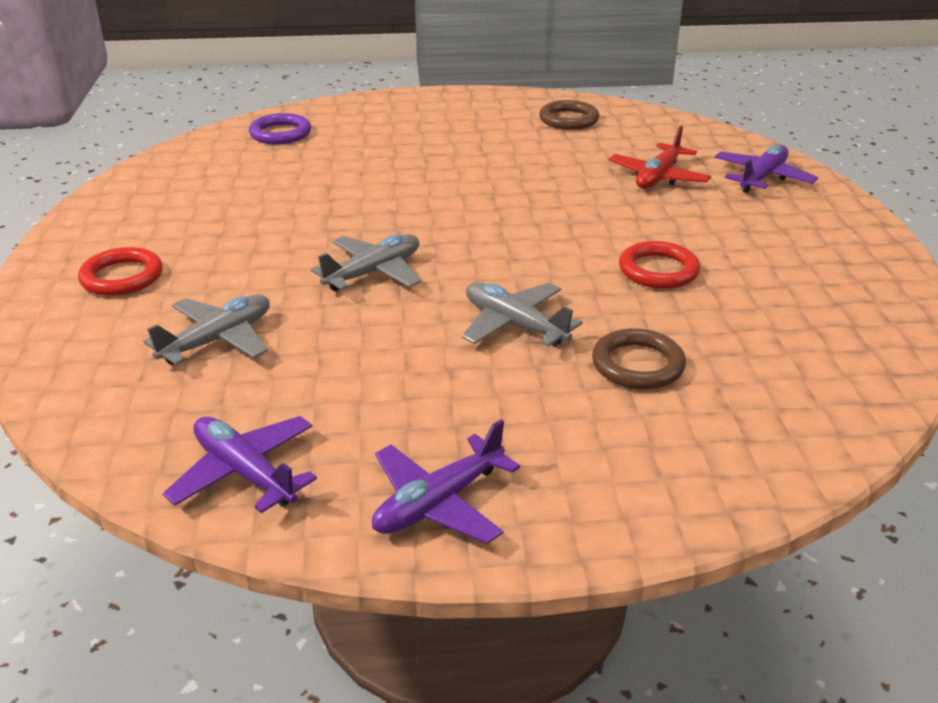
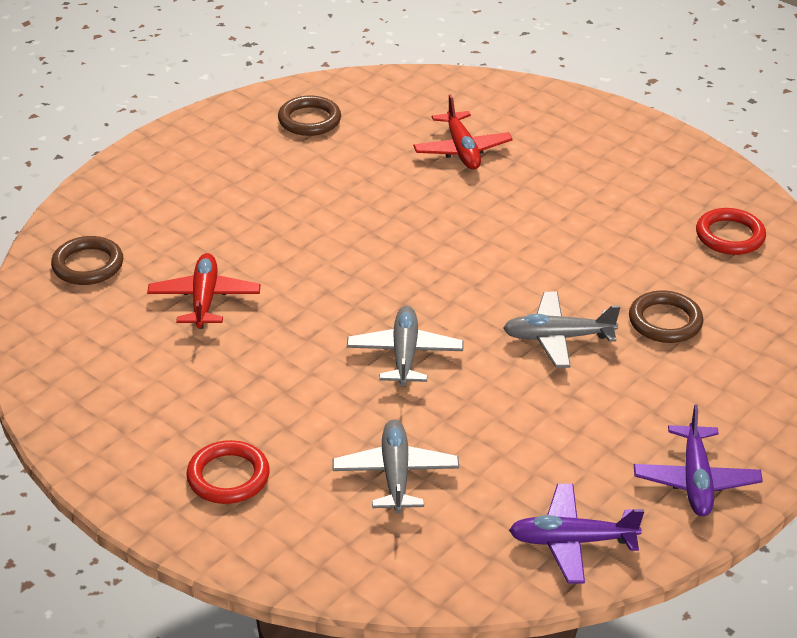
camera: 45 degrees left, 5 degrees up
(280, 134) = (88, 265): purple ring -> brown ring
(309, 179) = (204, 299): none -> red plane
(658, 270) = (578, 239): red ring -> red ring (730, 236)
(762, 178) = (529, 113): purple plane -> none

